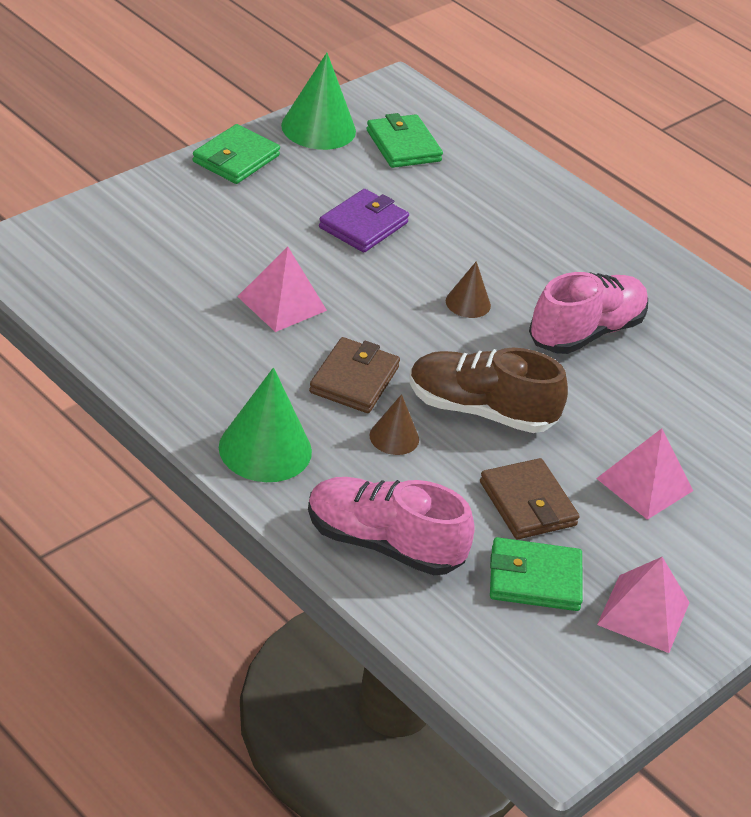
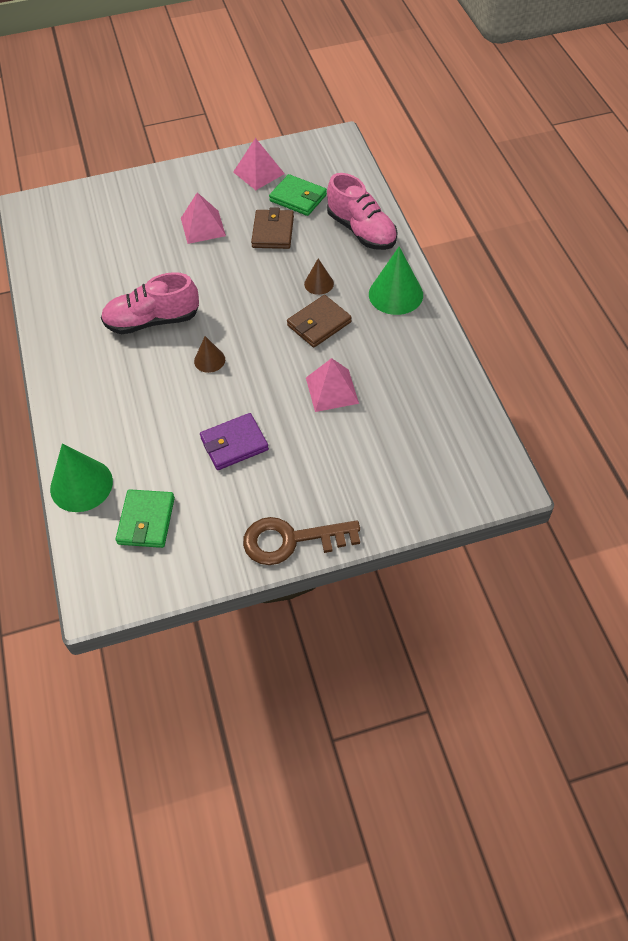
camera: 145 degrees left, 15 degrees up
(235, 159) = (291, 540): green wallet -> brown key
(318, 128) = (202, 561): green cone -> green cone (81, 485)
(480, 410) = (258, 287): brown shoe -> none

